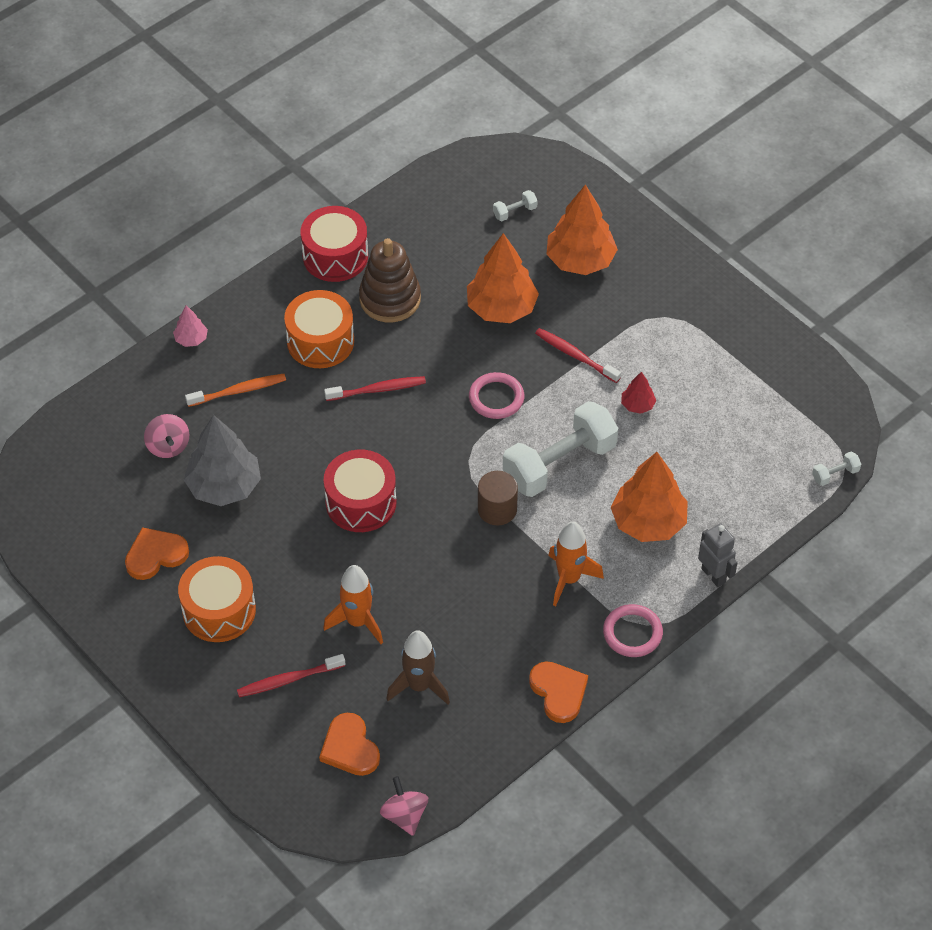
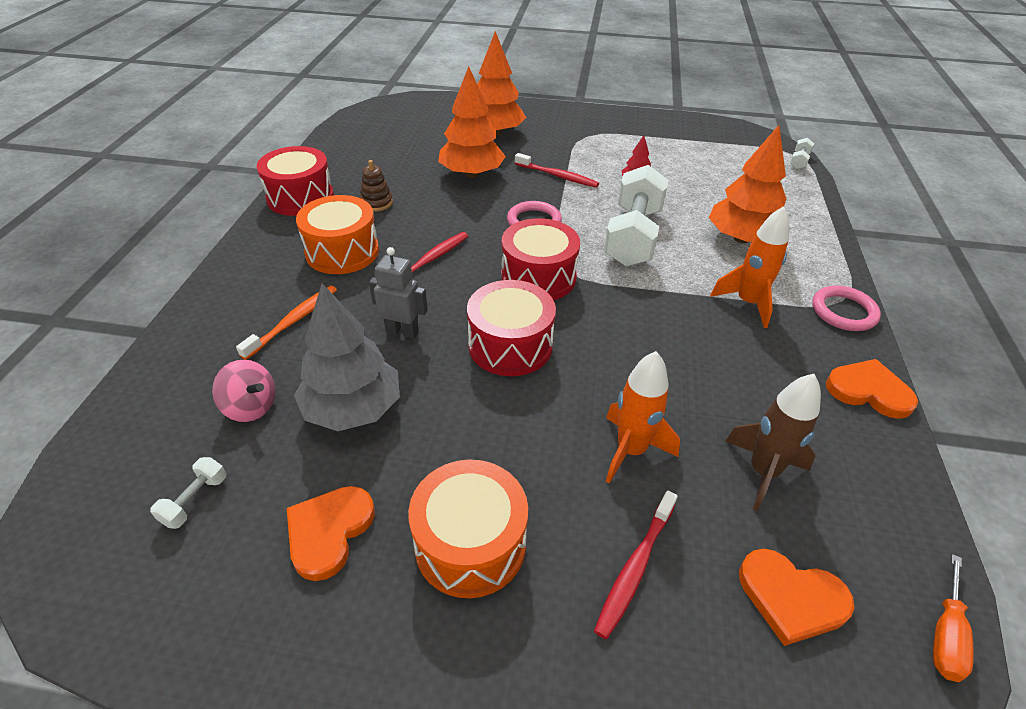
camera: 40 degrees left, 10 degrees down
(191, 339) = (203, 305): pink tree -> none
(390, 299) = (376, 203): brown stacking toy -> brown stacking toy, size x0.52
(404, 815) = (945, 634): pink spinning top -> orange screwdriver
(440, 457) = (538, 277): none -> red drum
(497, 509) = (629, 287): brown cylinder -> none
(515, 212) = (419, 128): white dumbbell -> white dumbbell (195, 500)
(575, 355) = (557, 176): red toothbrush -> red toothbrush turned 150 degrees counterclockwise
(713, 575) = (828, 245): grey robot -> grey robot (402, 331)

